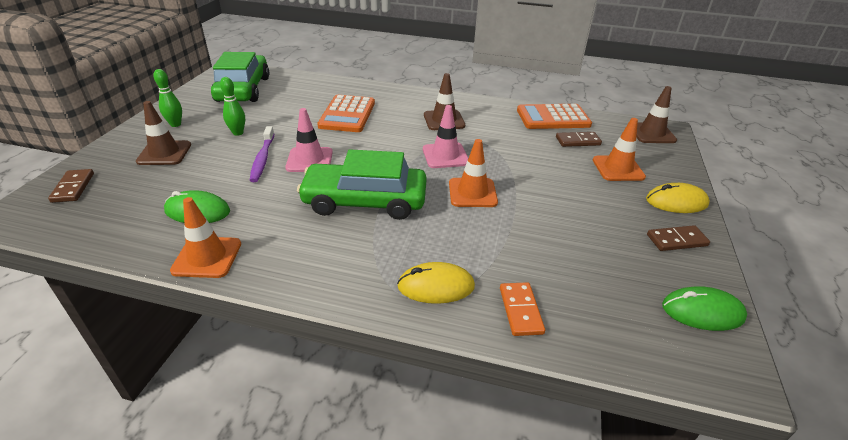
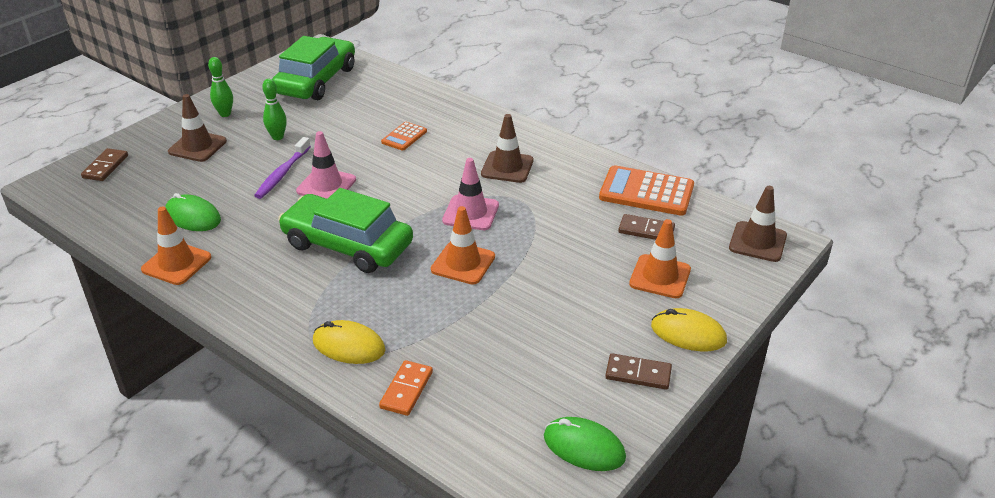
camera: 25 degrees right, 0 degrees up
(347, 114) = (404, 137): orange calculator -> orange calculator, size x0.54

